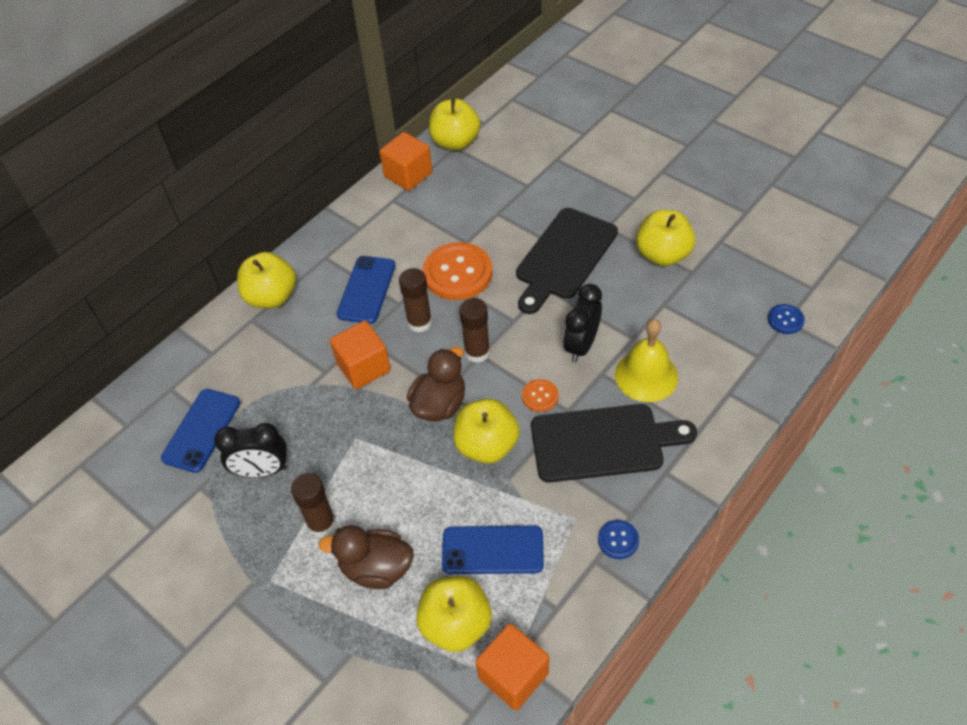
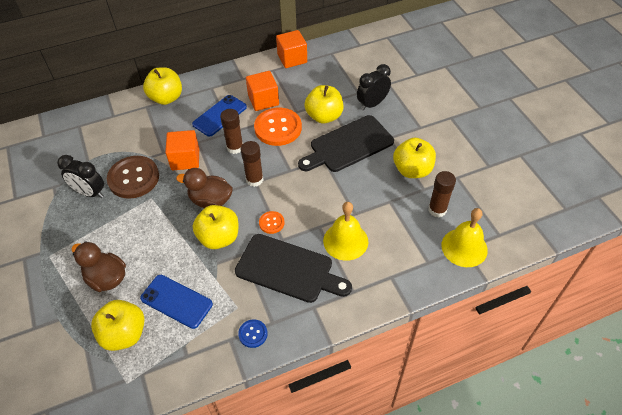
camera: 25 degrees right, 0 degrees up
(201, 430) = (77, 155): blue phone -> none
(310, 423) = (133, 178): none -> brown button
(321, 524) = (97, 238): brown glue stick -> brown glue stick (437, 210)
(439, 405) = (210, 200): brown duck -> brown duck turned 135 degrees counterclockwise
(455, 142) = (334, 50): yellow apple -> yellow apple (324, 116)
(513, 675) = (133, 382): orange cube -> orange cube (263, 100)
(581, 345) = (319, 203): black clock -> black clock (372, 104)
(785, 320) = (464, 247): blue button -> yellow bell

